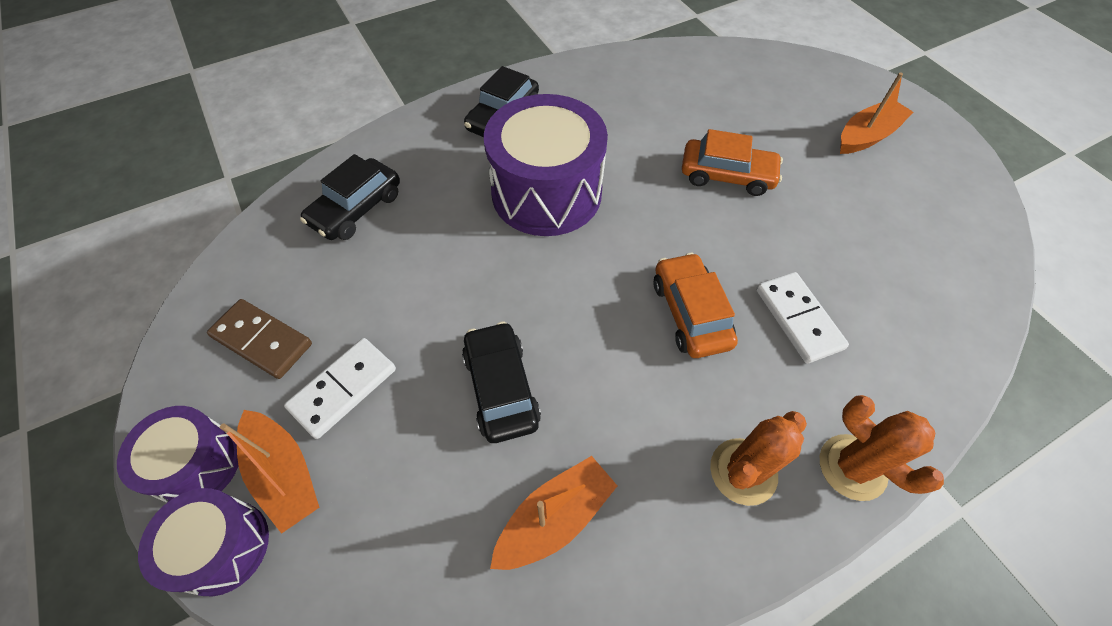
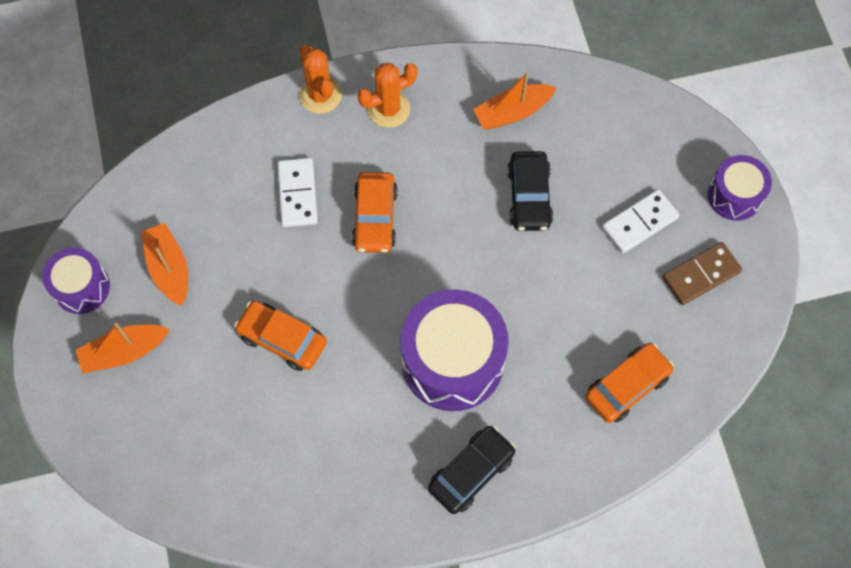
camera: 165 degrees left, 10 degrees up
(223, 547) = (711, 144): purple drum -> purple drum (81, 287)
(262, 340) = (701, 275): brown domino -> brown domino turned 75 degrees counterclockwise
(284, 474) = (678, 176): orange boat -> orange boat (169, 268)
(356, 209) = (627, 386): black car -> orange car

